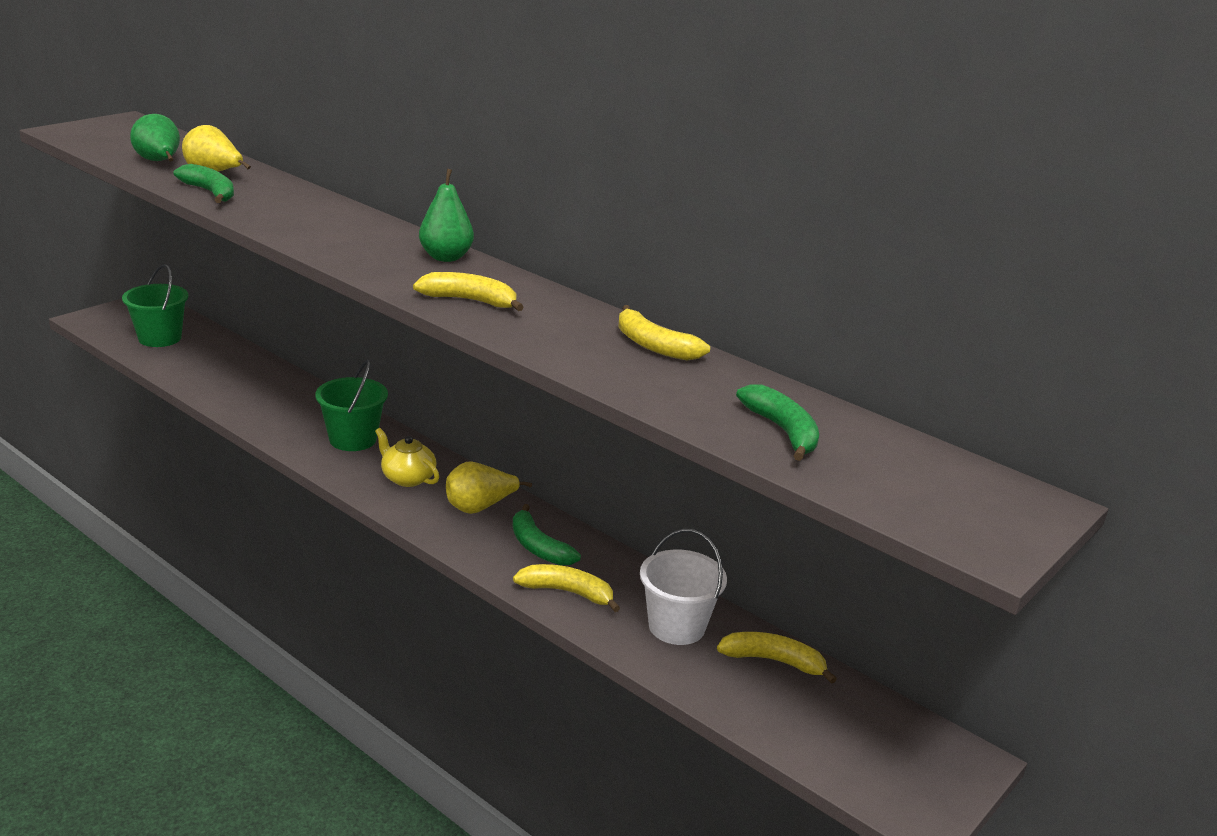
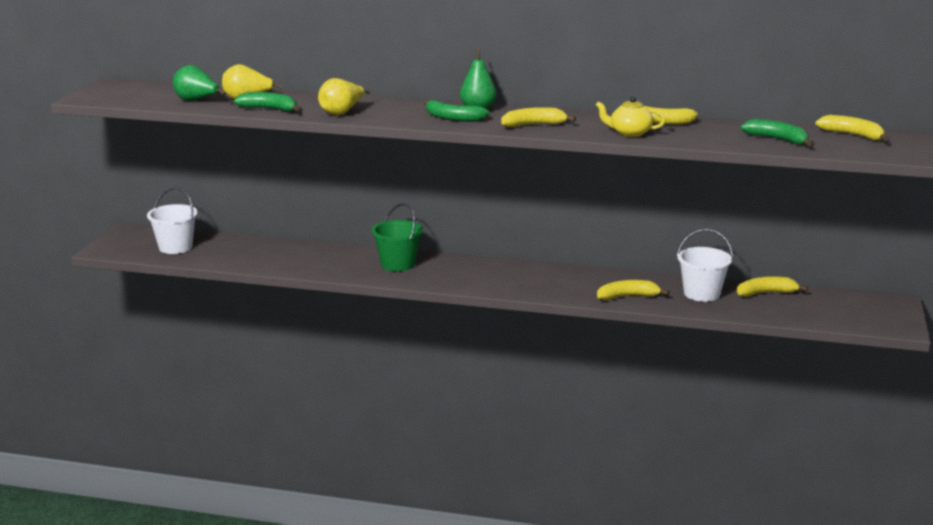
camera: 25 degrees left, 5 degrees down
(160, 338) = (175, 247): green bucket -> white bucket
(407, 478) = (461, 273): yellow teapot -> yellow teapot (629, 133)
(479, 508) = (524, 275): yellow pear -> yellow pear (342, 113)
(538, 547) = (583, 282): green banana -> green banana (452, 118)
(925, 461) = (853, 135): none -> yellow banana

